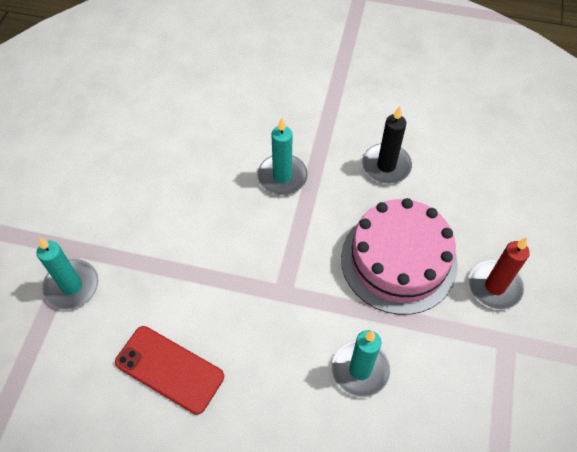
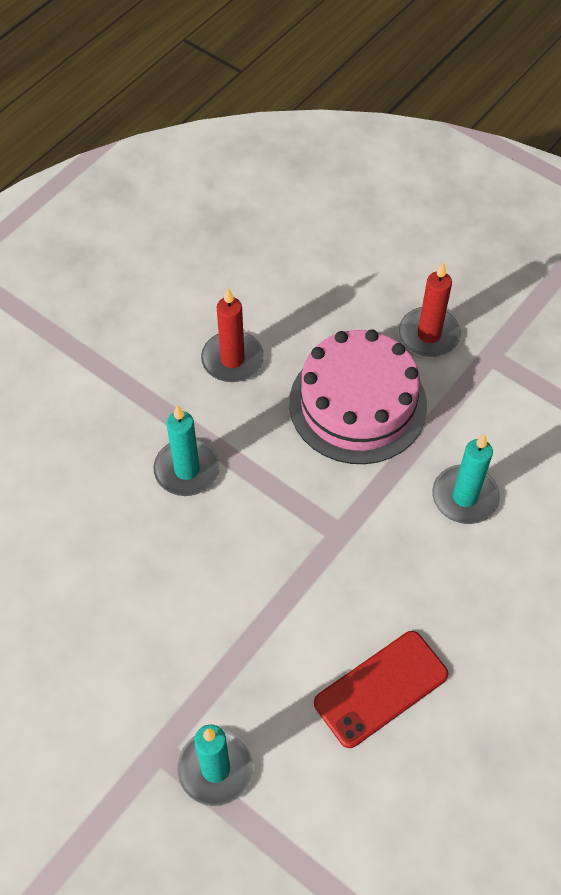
camera: 65 degrees left, 0 degrees up
(386, 166) = (232, 359): black candle -> red candle

